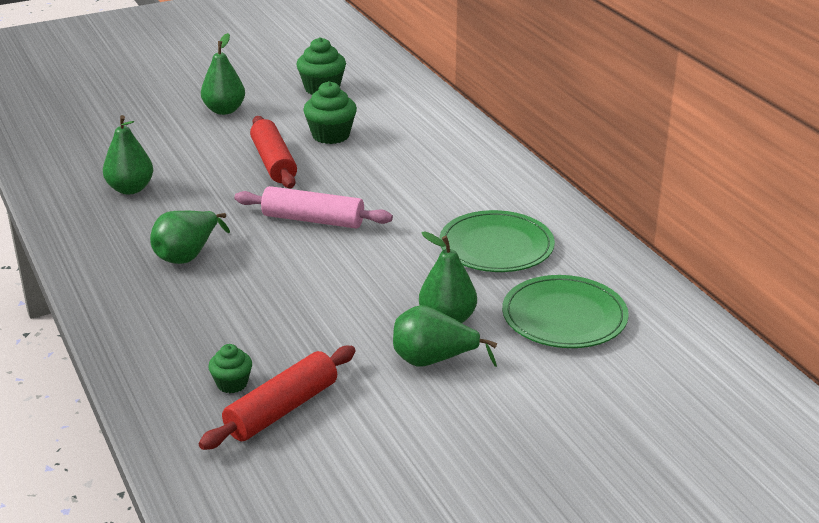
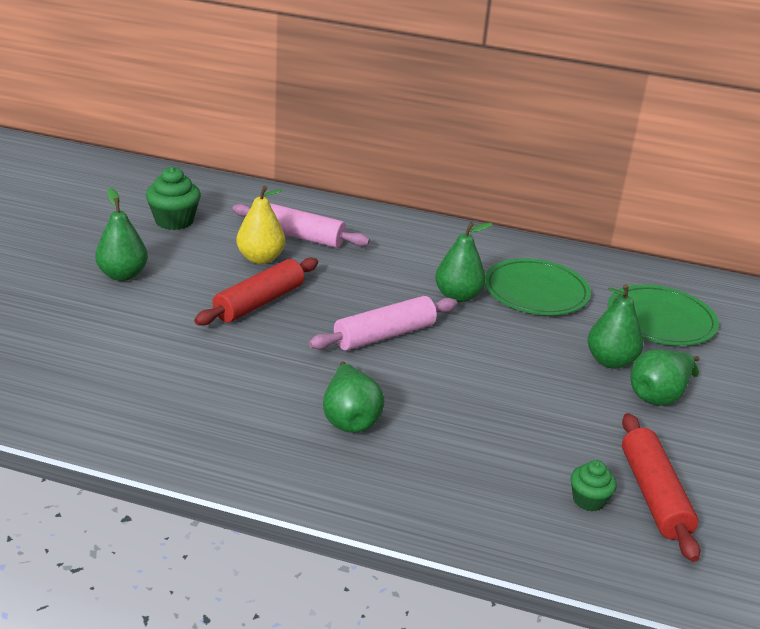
camera: 50 degrees left, 0 degrees up
(130, 189) = (180, 388): green pear -> green pear (458, 296)
(273, 162) = (259, 302): red rolling pin -> red rolling pin turned 75 degrees counterclockwise
(331, 135) = (260, 258): green cupcake -> yellow pear
(389, 131) = (299, 236): none -> pink rolling pin

